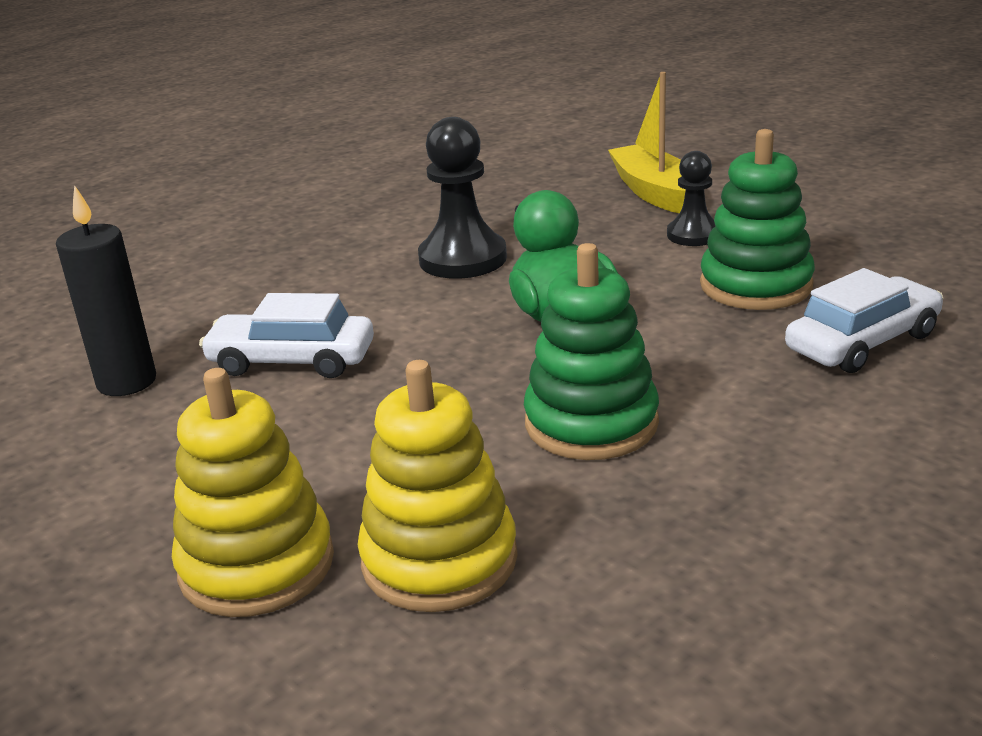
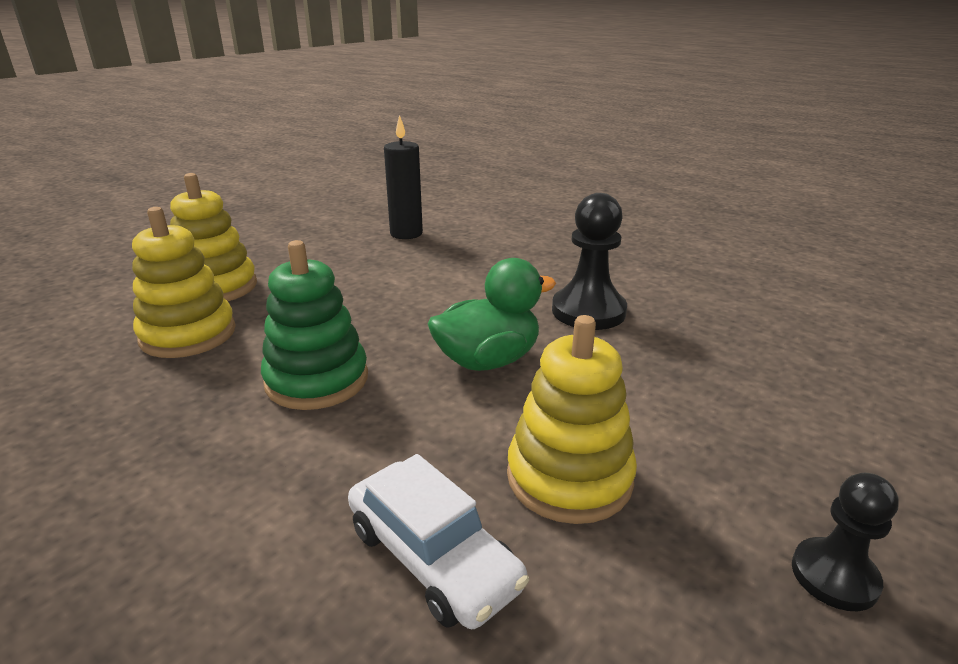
camera: 80 degrees right, 0 degrees up
(292, 361) = (425, 270): white car -> none
(654, 192) = (801, 406): yellow boat -> none
(693, 235) = (691, 434): black pawn -> black pawn (834, 576)
(755, 285) = (569, 477): green stacking toy -> yellow stacking toy

